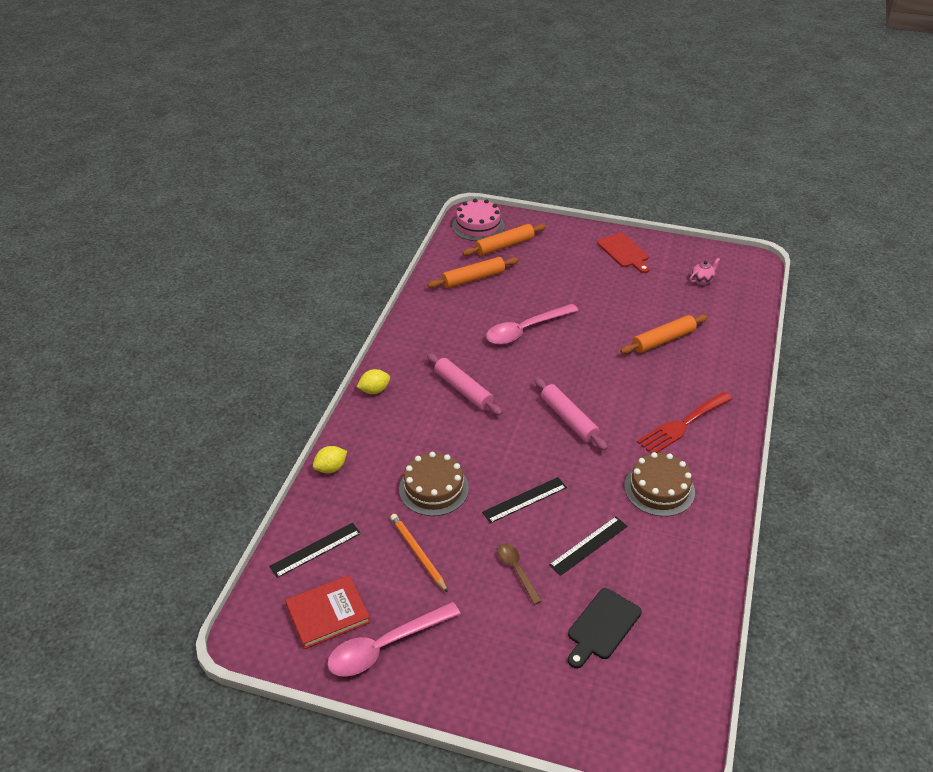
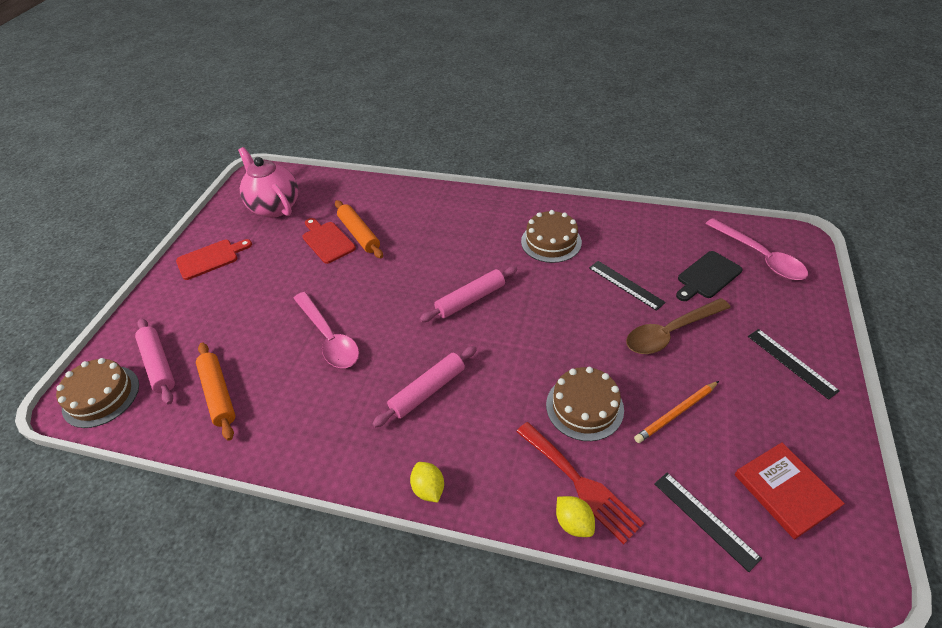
camera: 90 degrees left, 5 degrees up
(385, 646) = (799, 430): pink spoon -> pink spoon (759, 257)
(478, 226) = (101, 396): pink cake -> brown cake
(504, 246) = (159, 364): orange rolling pin -> pink rolling pin
(516, 570) = (670, 332): brown spoon -> brown spoon, size x1.78
(524, 500) = (583, 330): black ruler -> black ruler (791, 362)
(602, 627) = (707, 276): black cutting board -> black cutting board turned 105 degrees clockwise
(651, 319) = (327, 241): none -> red cutting board
(682, 425) = (473, 226): red fork -> red fork (580, 483)
(702, 280) = (275, 207): pink teapot -> pink teapot, size x2.44

